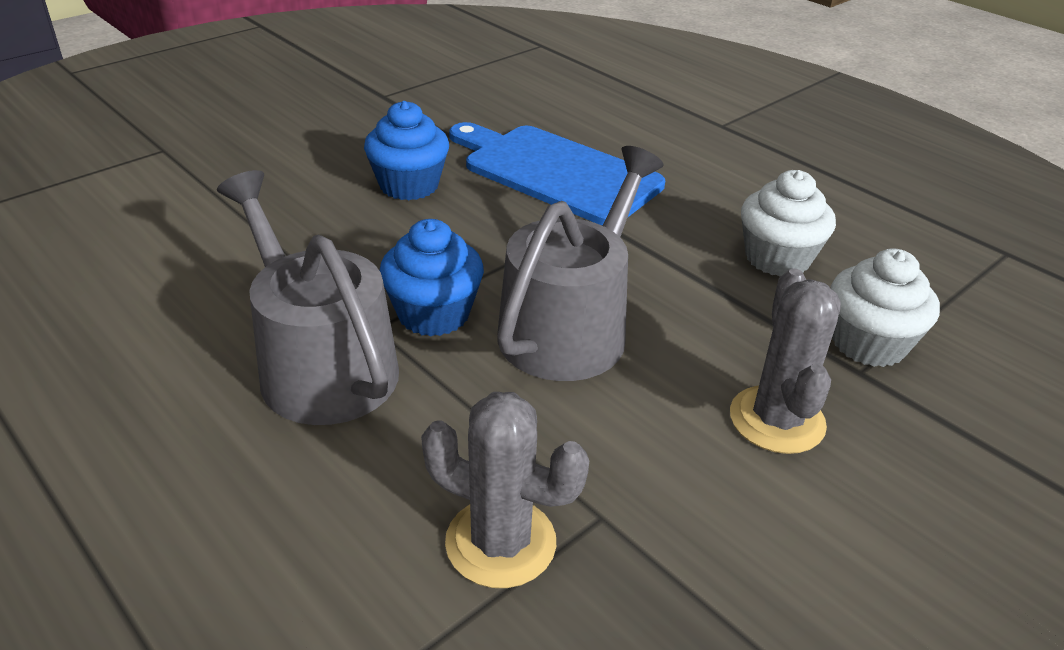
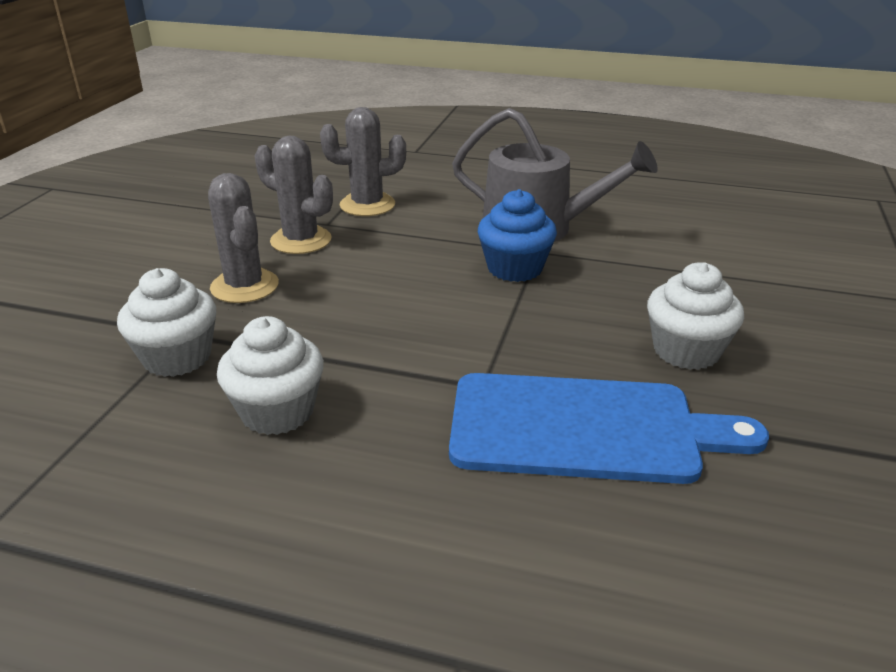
camera: 150 degrees right, 5 degrees down
(409, 185) = (686, 351): blue cupcake -> white cupcake
(570, 327) = (418, 291): grey watering can -> none
(664, 488) = (301, 240): none -> grey cactus

